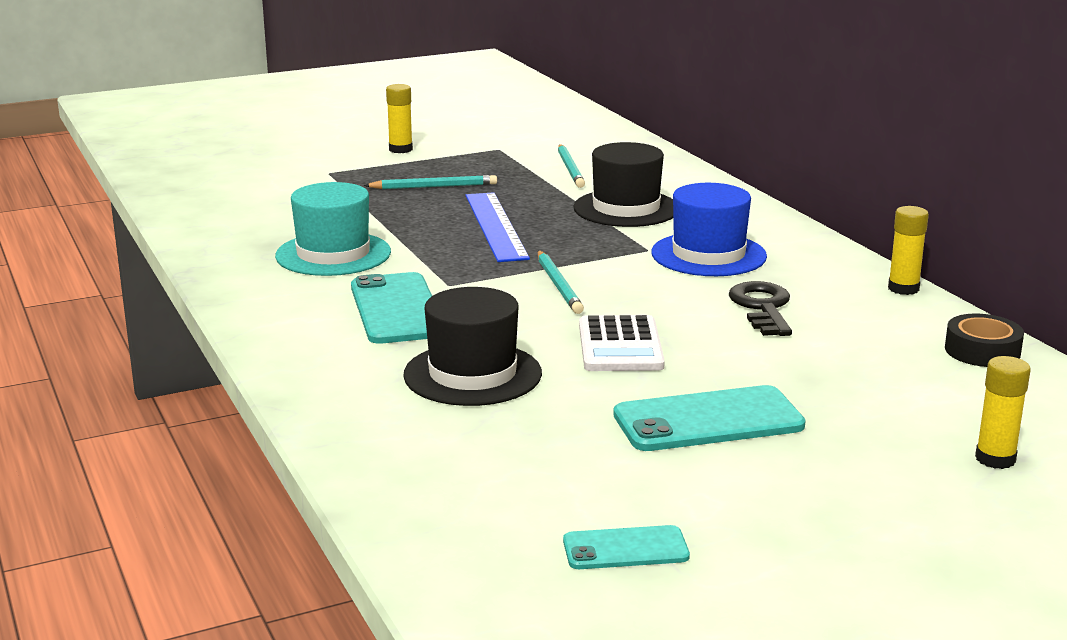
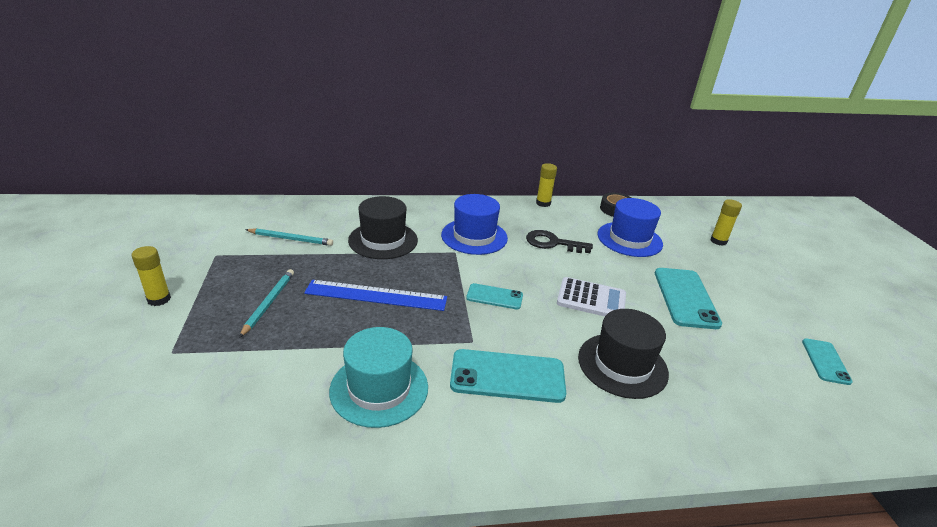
camera: 75 degrees left, 10 degrees up
(559, 285) = (494, 297): turquoise pencil -> turquoise phone
(868, 368) = (629, 239): none -> blue hat

